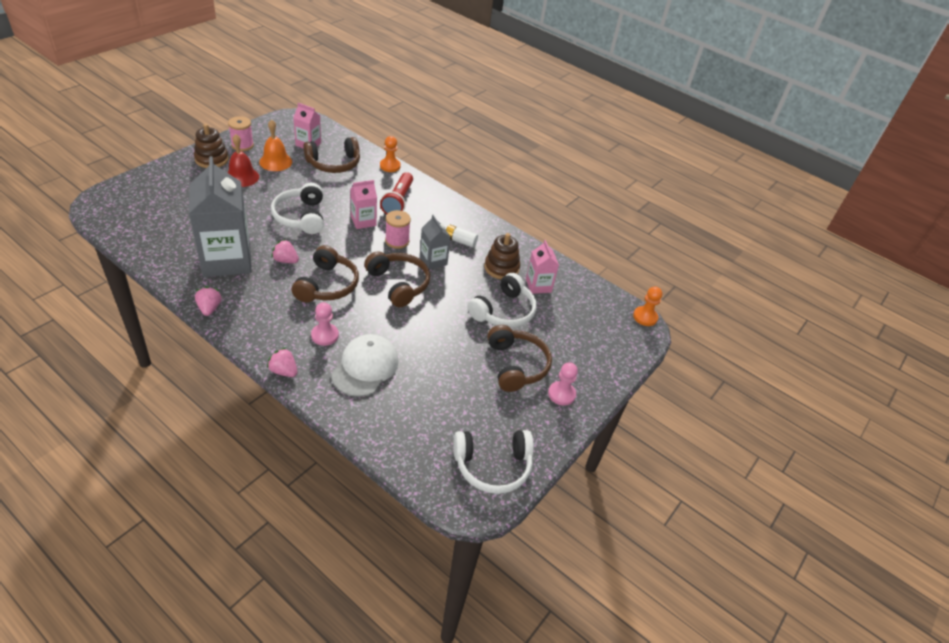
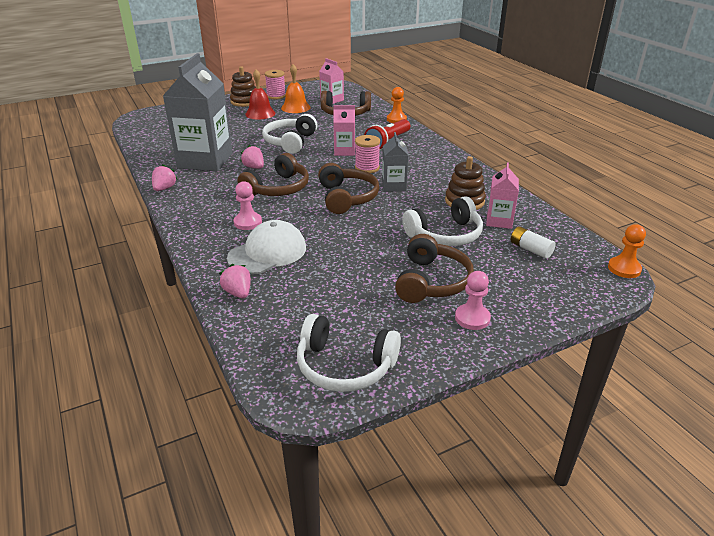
camera: 30 degrees right, 10 degrees down
(284, 371) = (190, 241): pink strawberry -> pink strawberry (238, 293)
(460, 241) = (432, 176): white battery -> white battery (530, 249)

